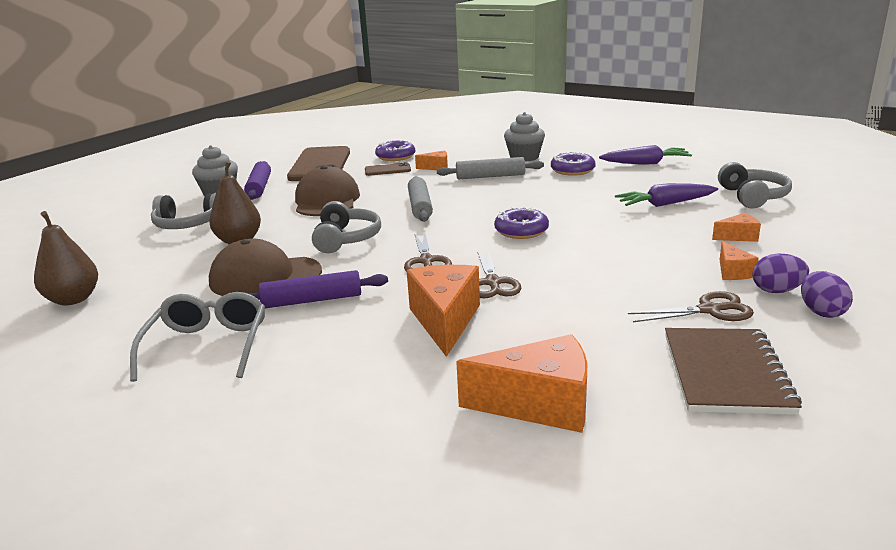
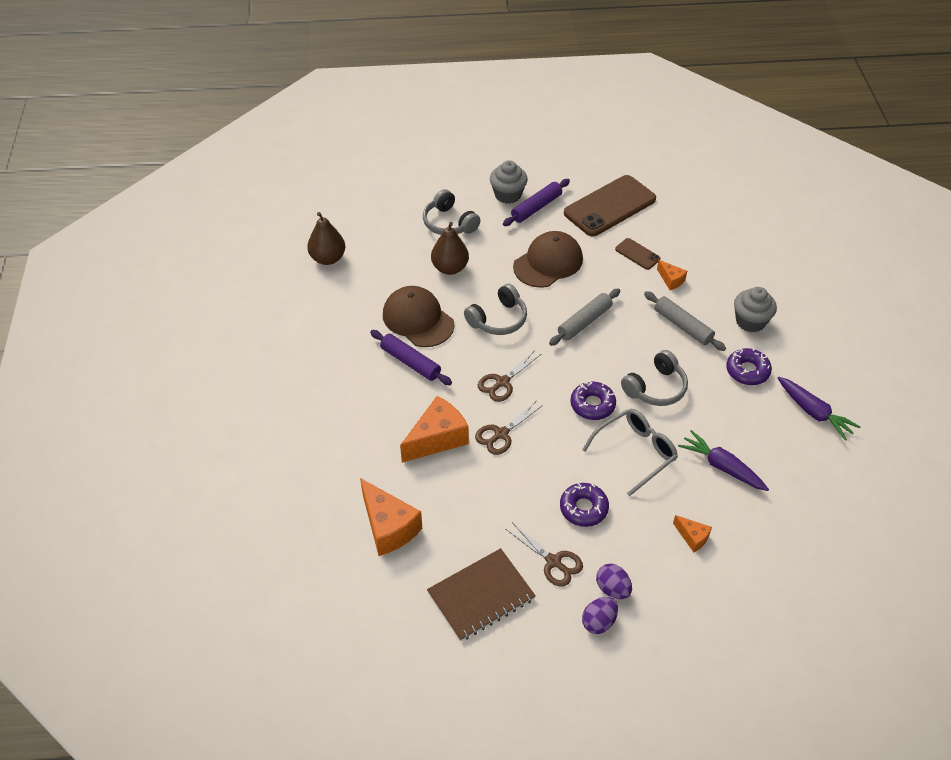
camera: 50 degrees right, 25 degrees up
(207, 346) = (333, 355): grey glasses -> grey glasses (635, 452)
(395, 157) = (671, 238): purple donut -> purple donut (583, 508)
(732, 272) = (623, 555): orange cheese -> none
(752, 197) = (793, 519): grey headphones -> grey headphones (656, 388)

